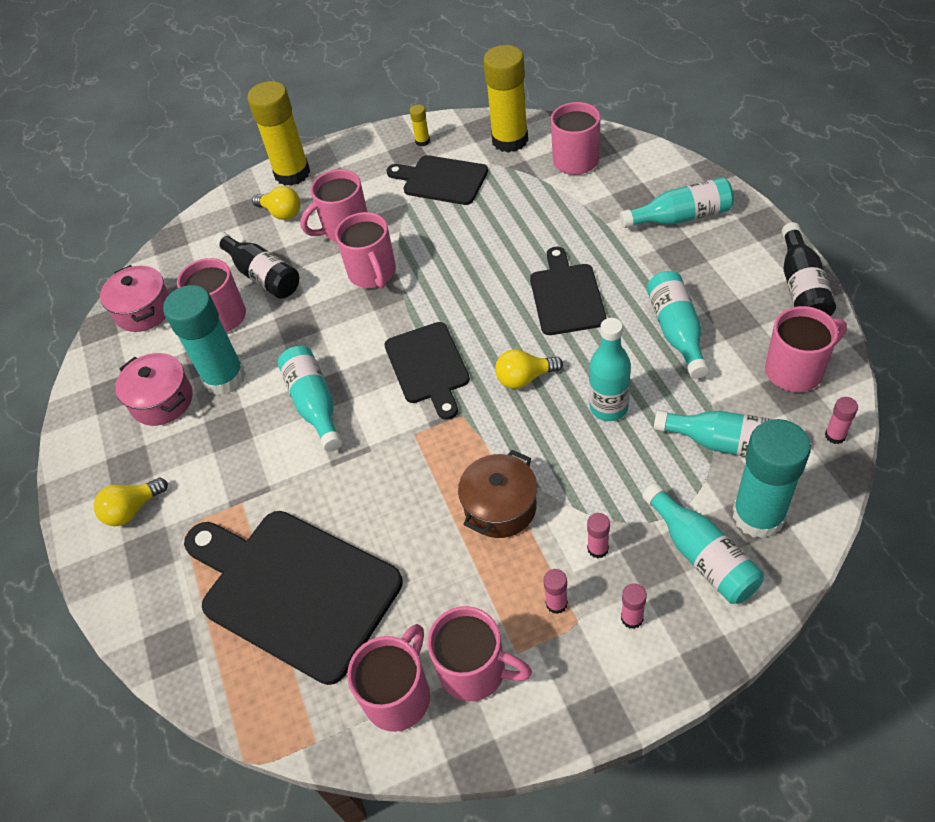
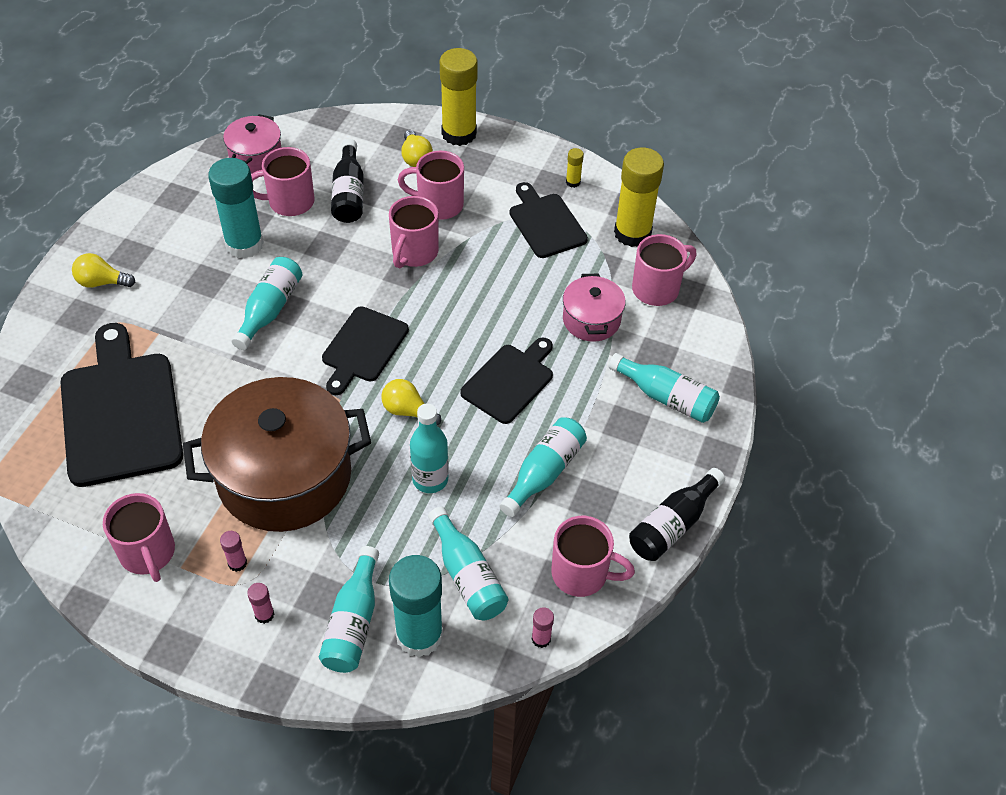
camera: 35 degrees right, 0 degrees up
(162, 400) = (195, 227): pink pot -> pink pot (591, 320)
(399, 695) = (95, 525): pink mug -> none
(500, 507) = (284, 476): brown pot -> brown pot, size x2.07
(598, 549) = (302, 556): pink glue stick -> none

